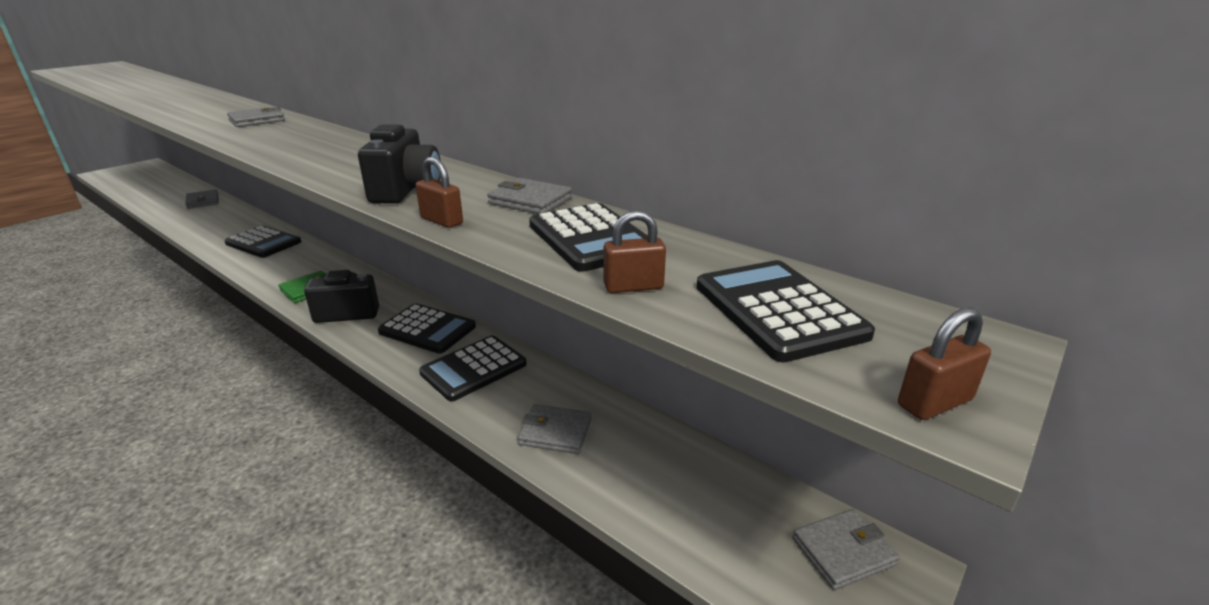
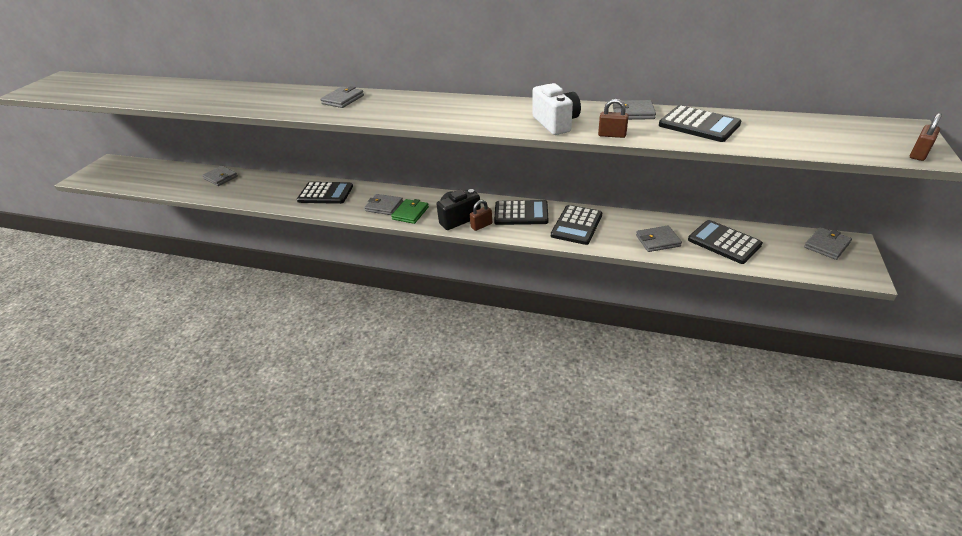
camera: 20 degrees left, 10 degrees up
(295, 273) = (384, 206): none -> grey wallet
(405, 190) = (556, 123): black camera -> white camera
(633, 287) = (756, 142): brown padlock -> brown padlock (481, 225)
(778, 310) = (825, 136): black calculator -> black calculator (724, 242)

